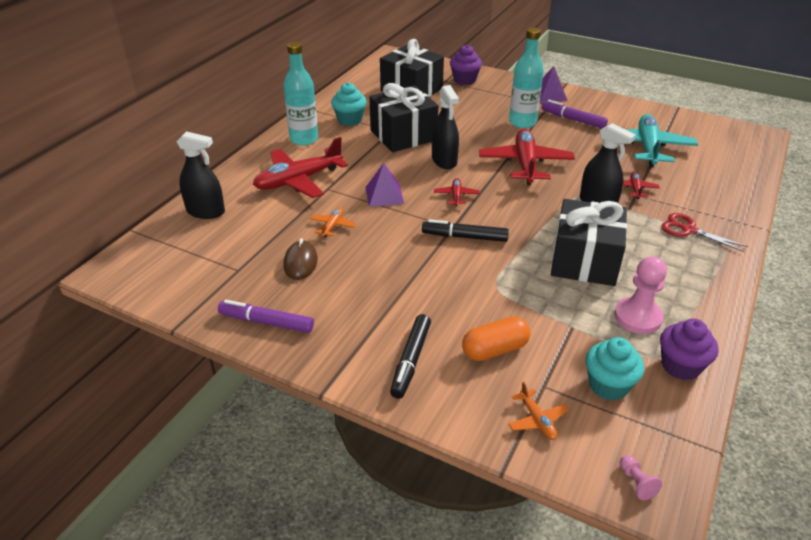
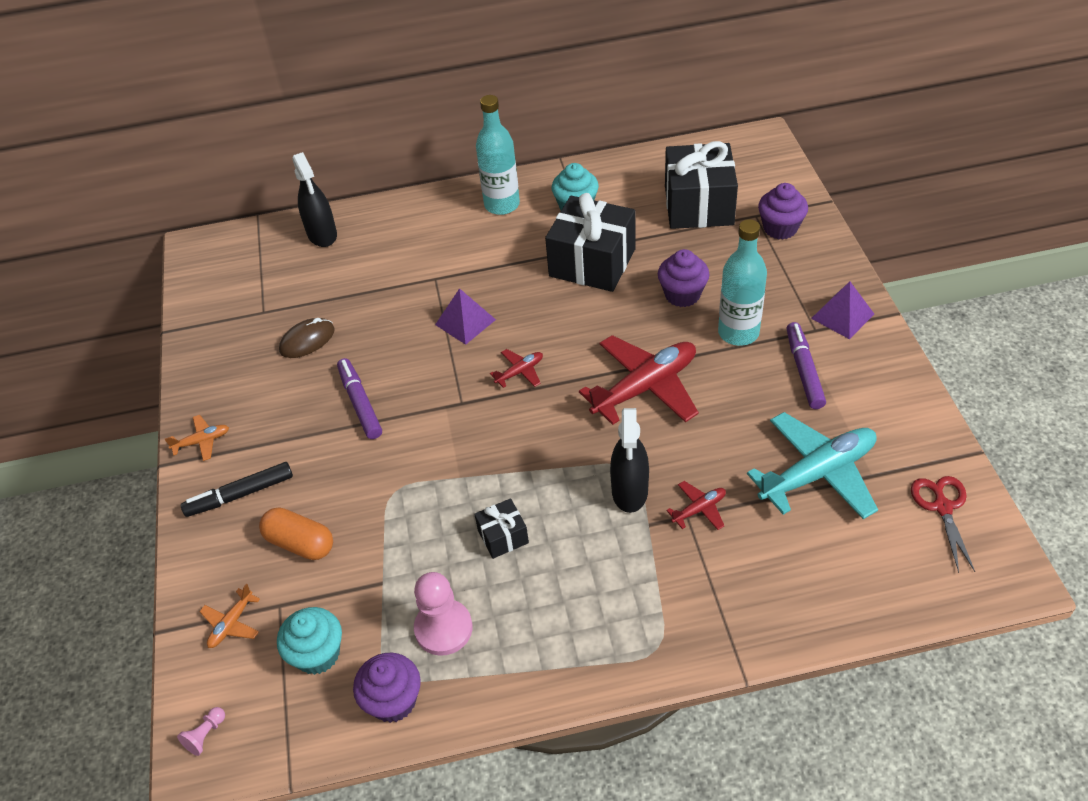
camera: 55 degrees right, 10 degrees up
(266, 322) = (214, 376): purple marker -> purple marker (360, 403)
(298, 180) = (428, 251): red plane -> none
(333, 226) = (379, 322): orange plane -> orange plane (202, 441)
(444, 160) = (577, 322): black spray bottle -> none
(464, 237) = (453, 421): black marker -> none
(471, 123) = (682, 294): none -> purple cupcake
(584, 261) = (503, 536): black gift -> black gift, size x0.47
(688, 230) = (659, 600): red scissors -> red scissors (942, 507)

